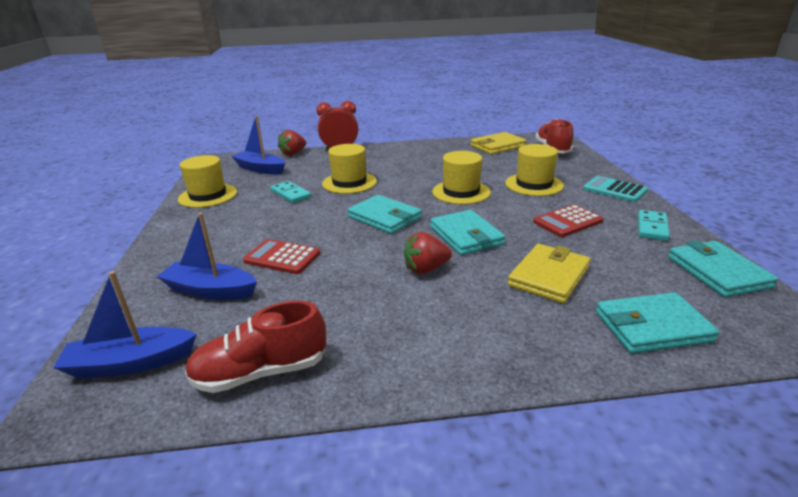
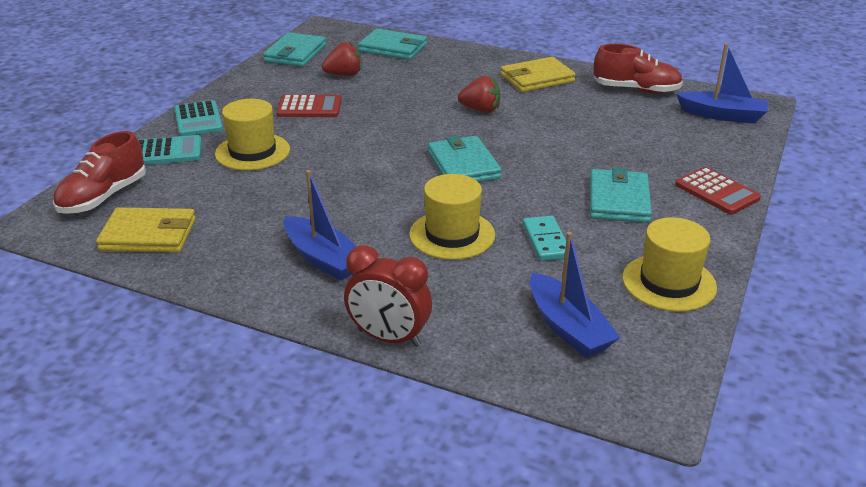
camera: 150 degrees left, 5 degrees up
(210, 291) = (667, 145): blue boat -> blue boat (323, 258)
(282, 257) = (595, 155): red calculator -> red calculator (717, 192)
(293, 153) = (484, 362): red strawberry -> red strawberry (344, 75)
(461, 192) = (342, 169): yellow hat -> none
(466, 236) = (413, 123): turquoise wallet -> turquoise wallet (619, 200)
(549, 276) = (401, 81): yellow wallet -> yellow wallet (537, 78)
(579, 171) = (167, 152): none -> turquoise calculator
(652, 227) = (260, 84): turquoise domino -> none

